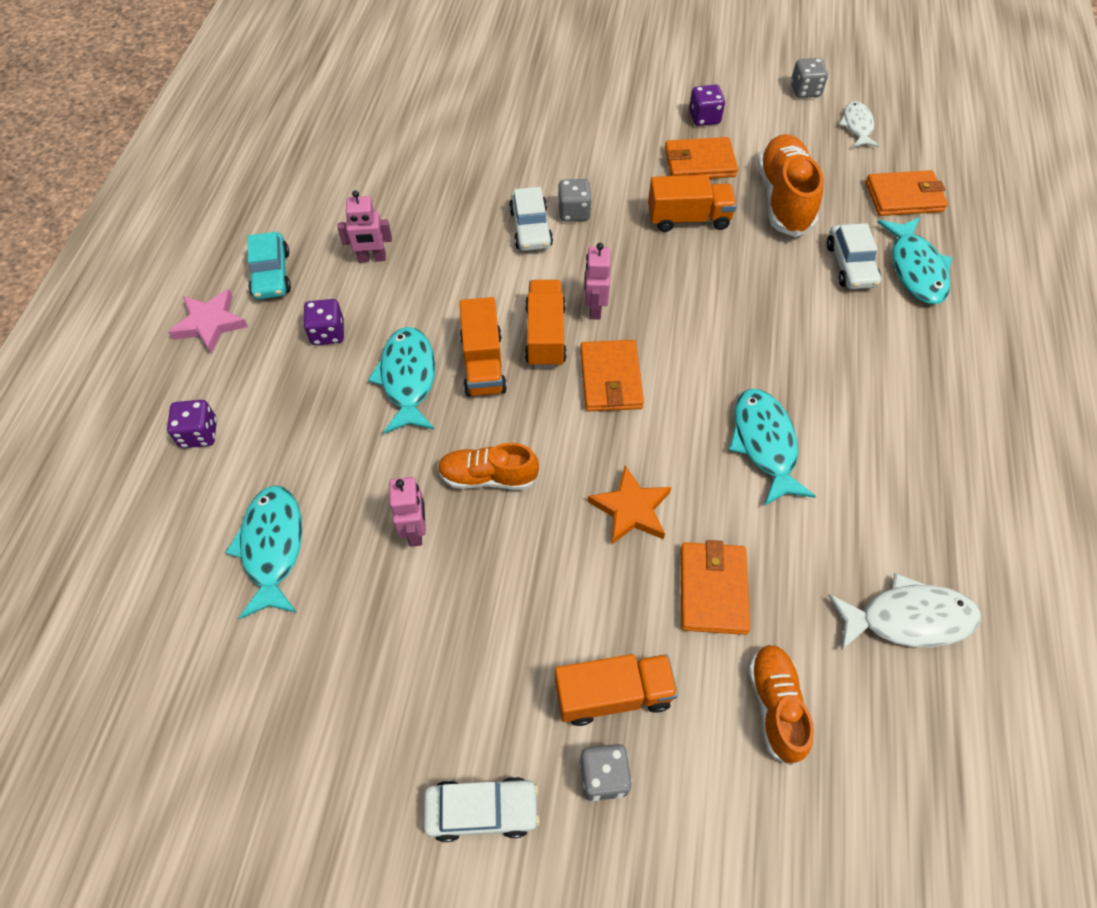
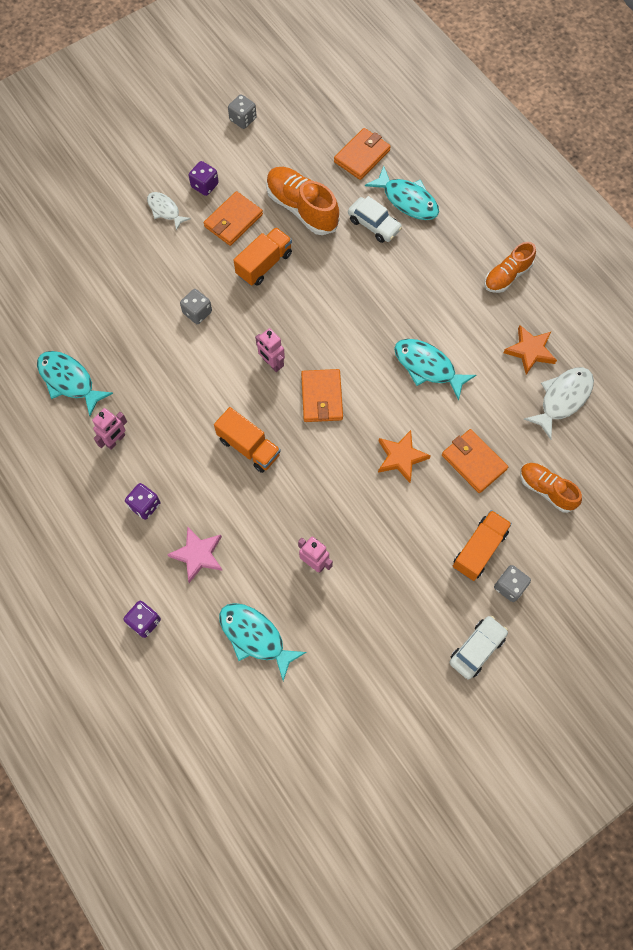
camera: 45 degrees left, 10 degrees up
(210, 323) = (70, 560): pink star -> pink star (198, 555)
(271, 274) = (68, 501): turquoise car -> none
(408, 379) = (219, 491): turquoise fish -> turquoise fish (69, 381)
(488, 477) = (318, 504): orange shoe -> orange shoe (507, 276)
(531, 228) = (184, 343): white car -> none
(545, 336) = (263, 402): orange truck -> none
(610, 378) = (321, 397): orange wallet -> orange wallet turned 45 degrees clockwise
(857, 126) = (295, 124): white fish -> white fish (165, 210)
(917, 529) = (530, 351): none -> orange star

